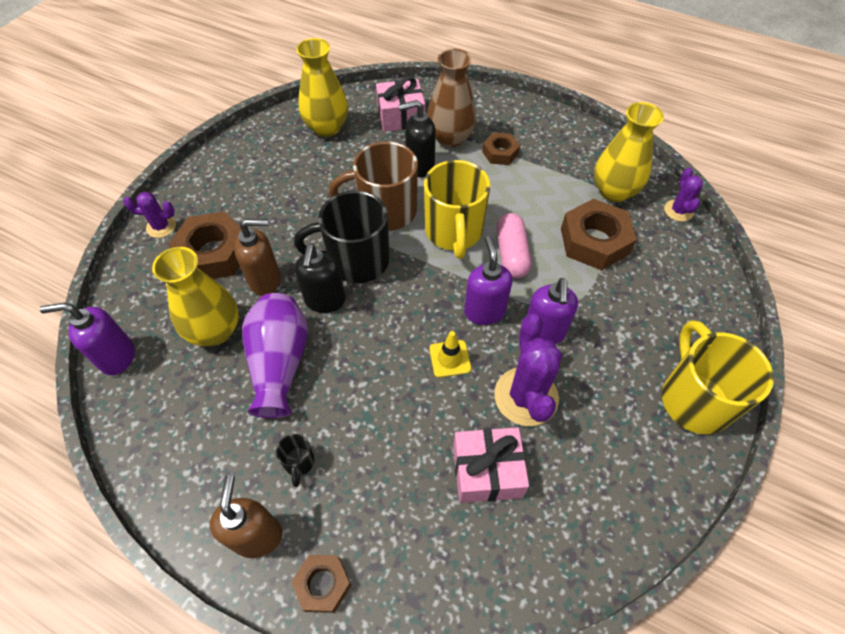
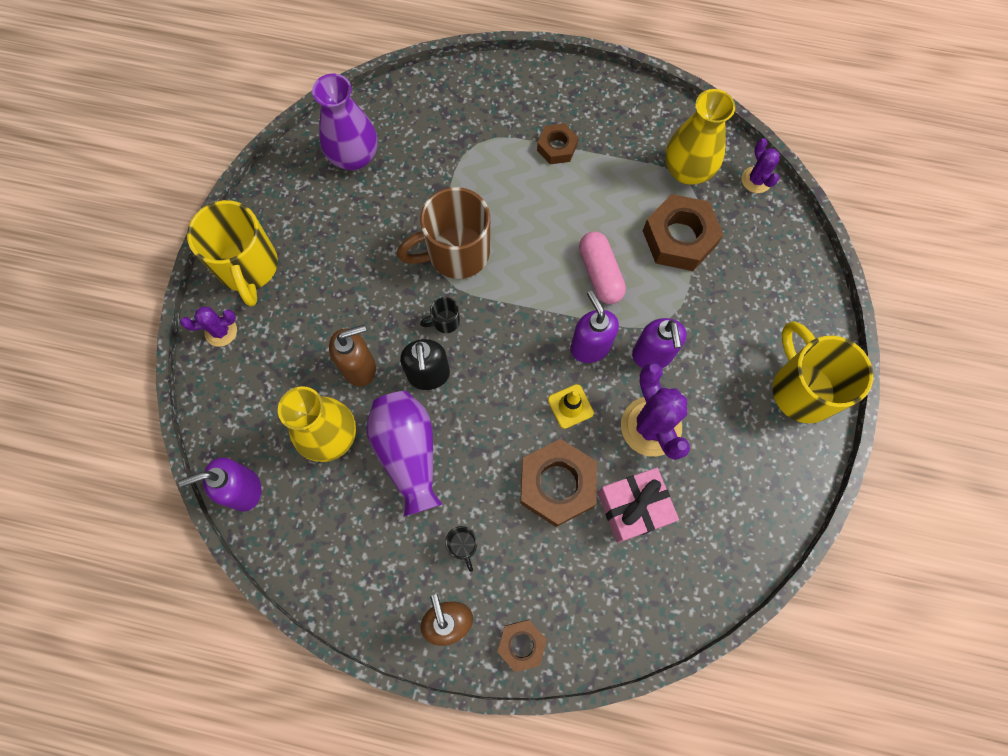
camera: 15 degrees left, 15 degrees up
(214, 253) = (292, 349): brown nut -> brown nut (557, 485)
(327, 128) = (354, 157): yellow vase -> purple vase
(356, 261) = (445, 322): black mug -> black mug, size x0.42
(401, 116) = (433, 122): pink gift -> none
(419, 166) = (475, 186): black soap dispenser -> none
(450, 138) = (497, 140): brown vase -> none
(454, 233) = (535, 262): yellow mug -> yellow mug (249, 268)

